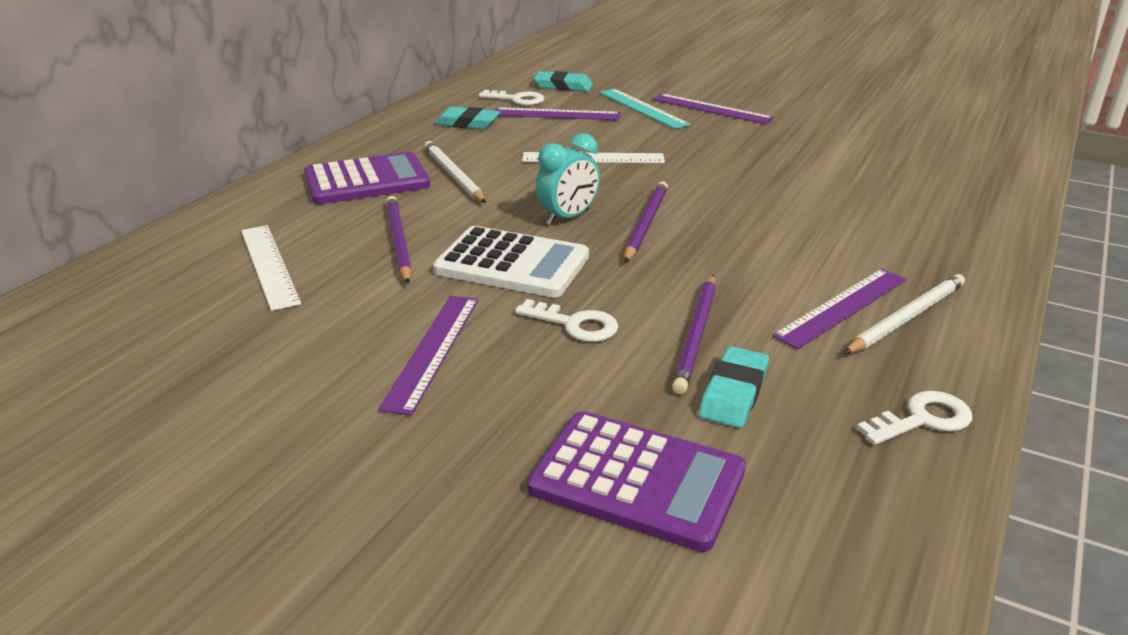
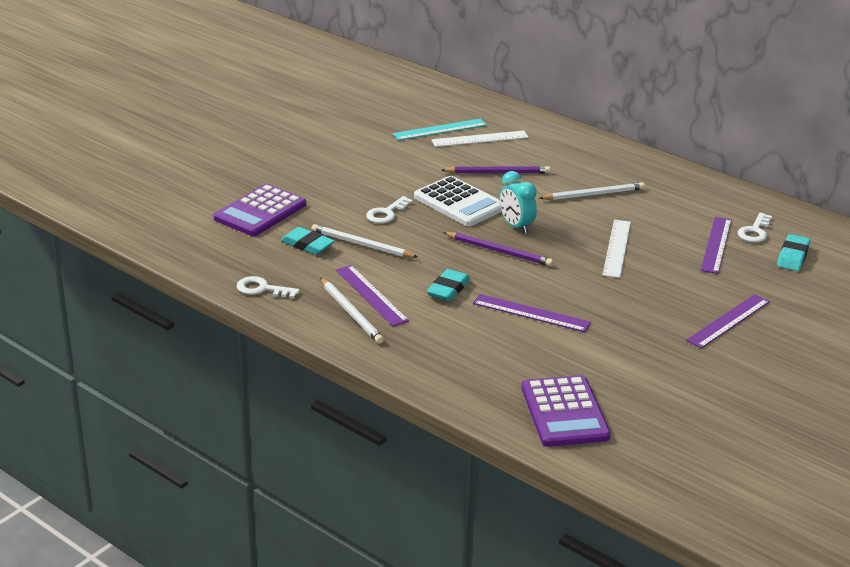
camera: 100 degrees right, 0 degrees up
(367, 180) = (590, 166): purple calculator -> purple calculator (564, 412)
(432, 351) = (378, 176): purple ruler -> purple ruler (531, 313)
(467, 123) = (697, 206): turquoise eraser -> turquoise eraser (448, 289)
(512, 264) = (459, 203): white calculator -> white calculator turned 75 degrees counterclockwise
(642, 108) = (731, 286): turquoise ruler -> turquoise ruler (439, 129)
(696, 335) = (361, 244): purple pencil -> white pencil
(922, 419) = (262, 289): white key -> white key turned 120 degrees clockwise

